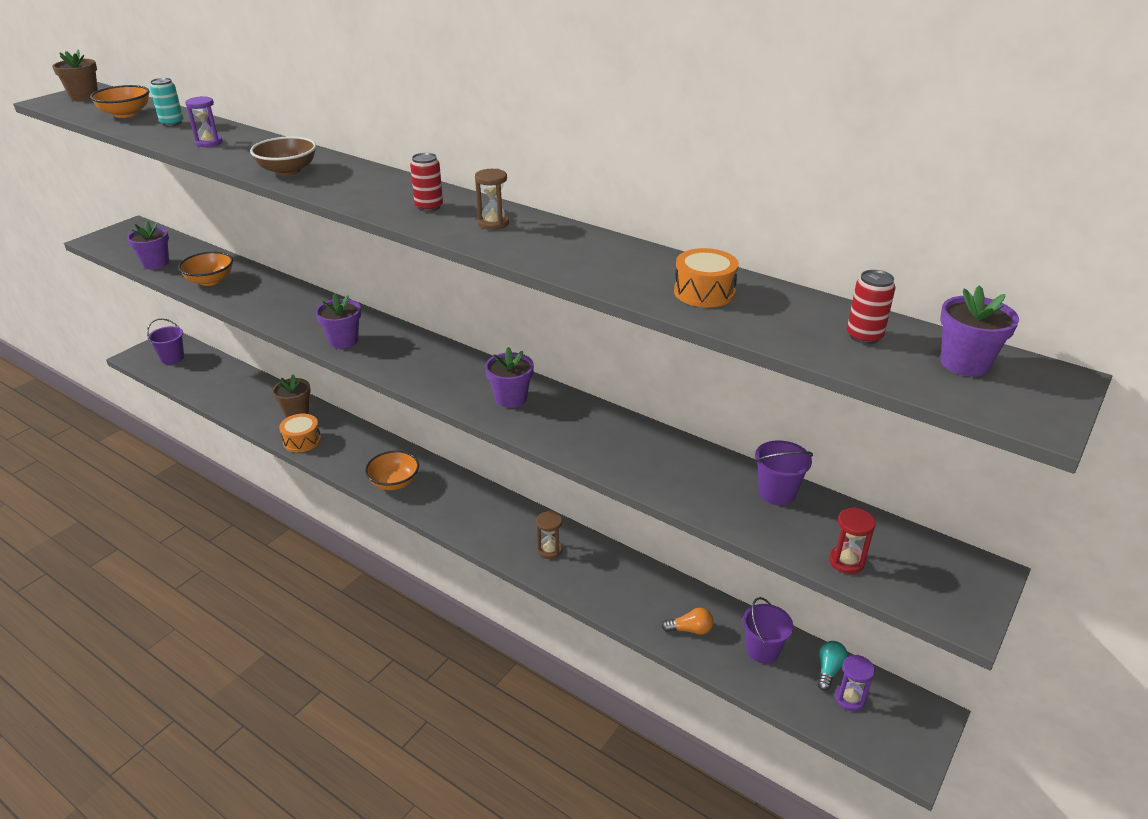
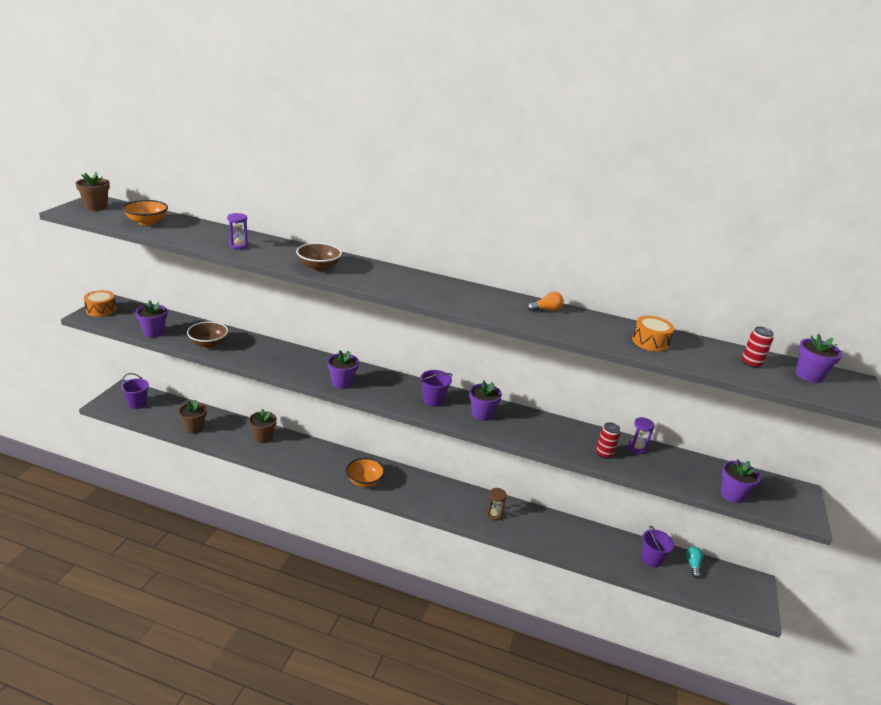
camera: 20 degrees left, 5 degrees down
(172, 123) = (192, 229): turquoise can -> none
(210, 281) = (208, 344): orange bowl -> brown bowl
(221, 393) = (194, 428): none -> brown flower pot
(302, 441) = (279, 458): orange drum -> orange drum (101, 310)
(429, 207) = (440, 291): red can -> red can (604, 453)
(493, 223) = (491, 302): brown hourglass -> none
(690, 629) = (605, 553): orange light bulb -> orange light bulb (546, 310)
(777, 493) = (672, 458): purple bucket -> purple bucket (433, 400)
(846, 561) = (732, 494): red hourglass -> purple flower pot
(849, 698) = (711, 580): purple hourglass -> purple hourglass (636, 448)

